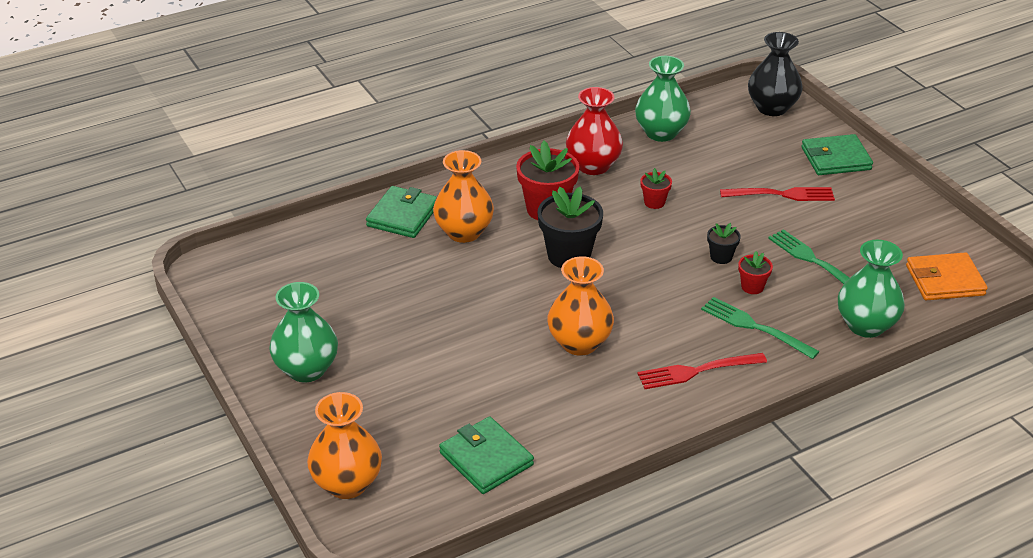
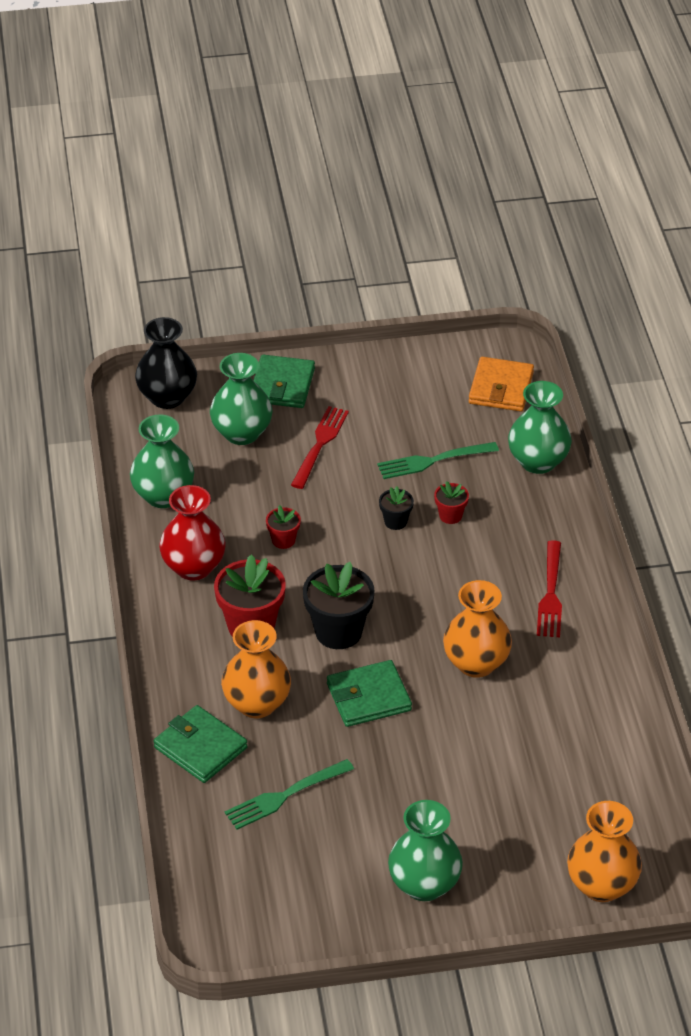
camera: 70 degrees left, 5 degrees up
(486, 459) = (607, 775): green wallet -> green wallet (368, 697)
(755, 327) = (508, 534): green fork -> green fork (285, 796)
(761, 152) = (241, 433): none -> green vase

